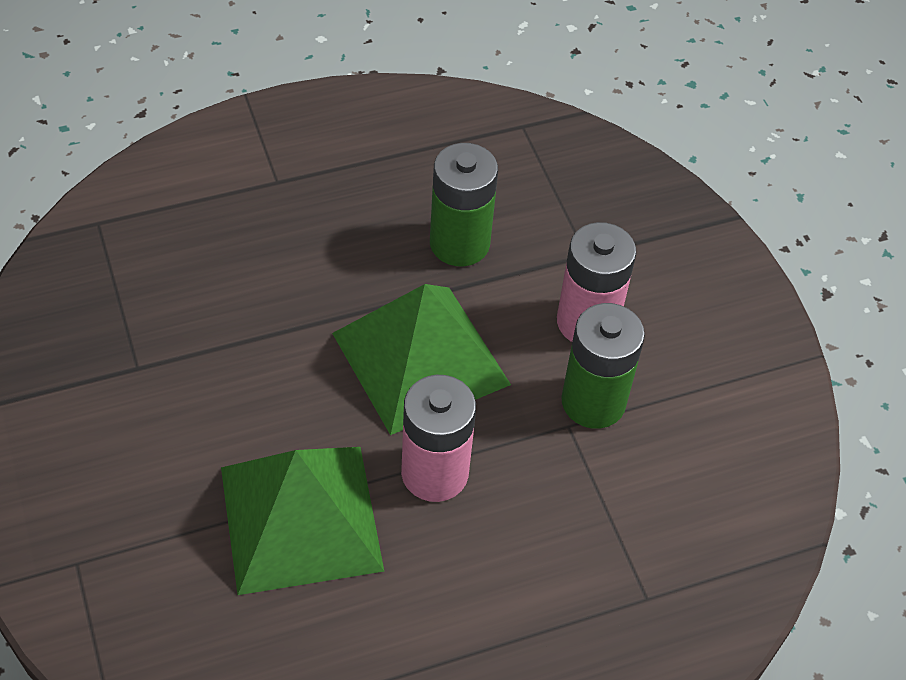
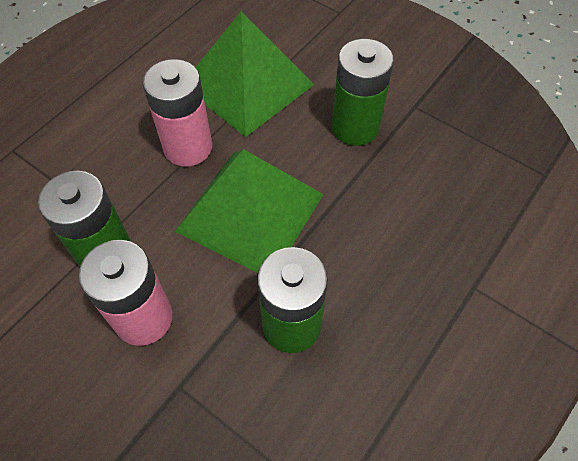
camera: 150 degrees right, 5 degrees up
(229, 383) = (355, 127): none -> green battery

